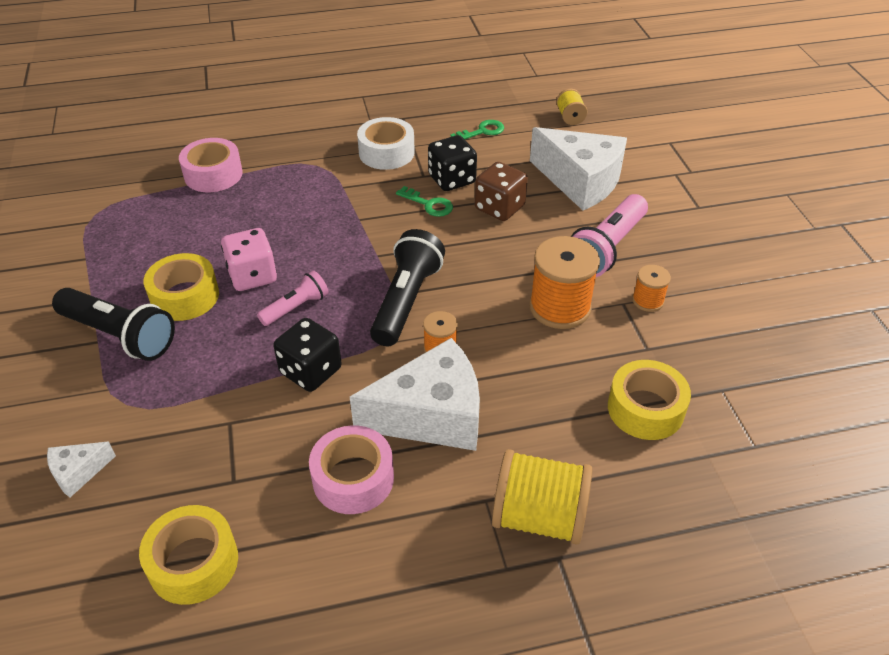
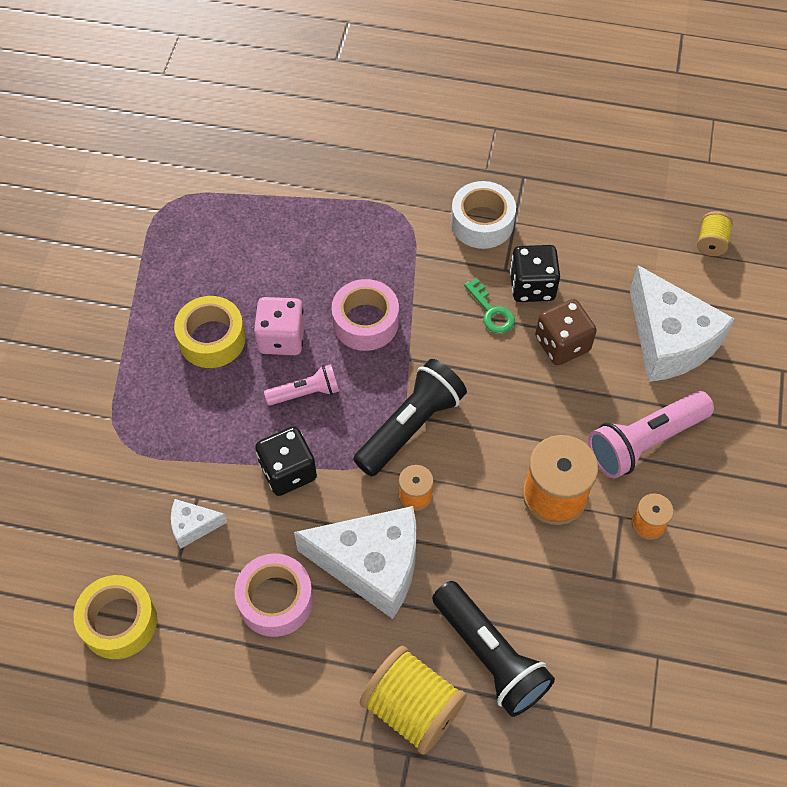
camera: 25 degrees right, 15 degrees up
(78, 472) = (61, 495): white cheese -> white cheese (193, 526)
(120, 335) = (141, 362): black flashlight -> black flashlight (490, 656)
(213, 174) = (295, 190): pink tape -> pink tape (365, 322)
(482, 131) = (600, 228): green key -> none
(645, 409) = (570, 644): yellow tape -> none

